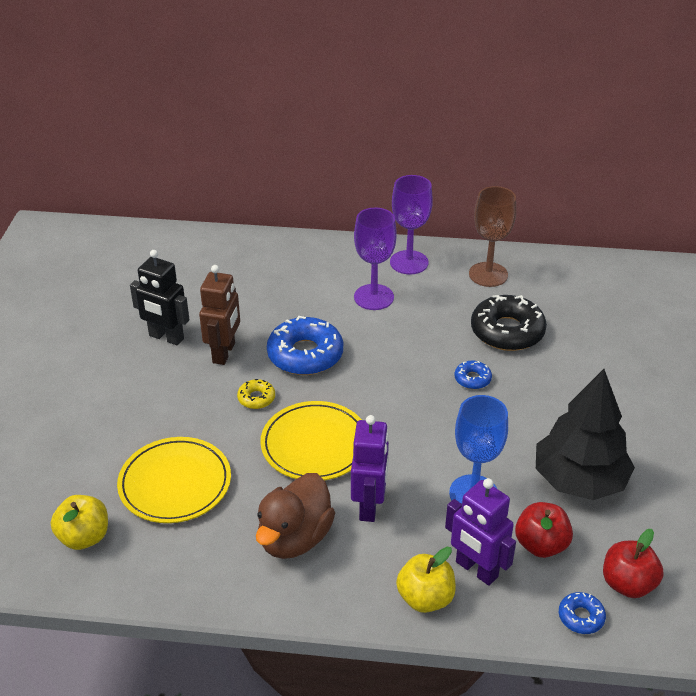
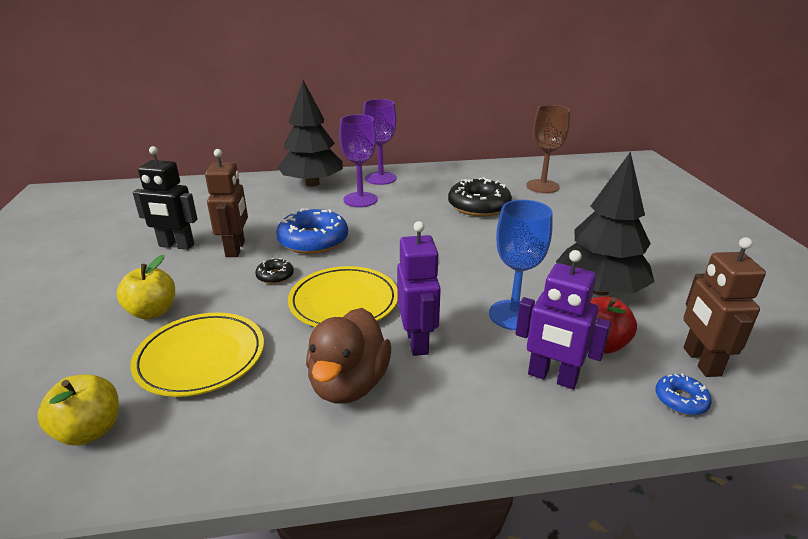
camera: 15 degrees left, 10 degrees down
(256, 398) = (275, 276): yellow donut -> black donut
(326, 259) = (312, 183): none -> black tree
(425, 598) = (515, 415): yellow apple -> yellow apple (152, 312)
(472, 379) = (467, 237): blue donut -> none
(488, 274) = (446, 178): brown goblet -> brown goblet (542, 186)
(627, 584) = (701, 362): red apple -> brown robot

